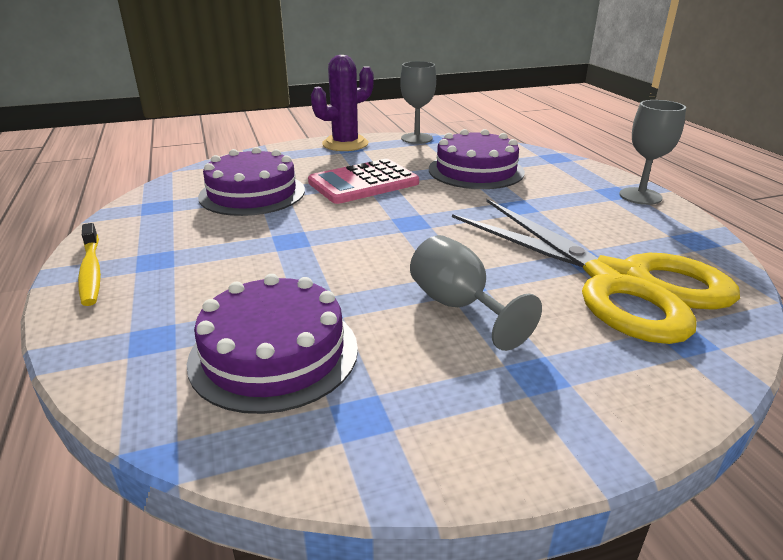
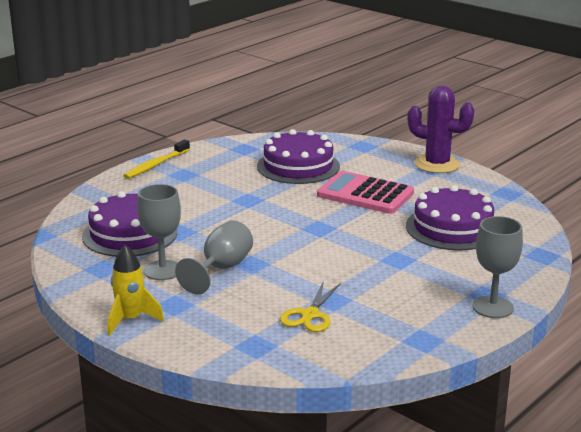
camera: 60 degrees right, 5 degrees down
(416, 138) = (496, 186): grey goblet -> grey goblet (162, 270)
(567, 434) = (131, 320): none -> yellow rocket
(618, 281) = (310, 315): yellow scissors -> yellow scissors, size x0.41

